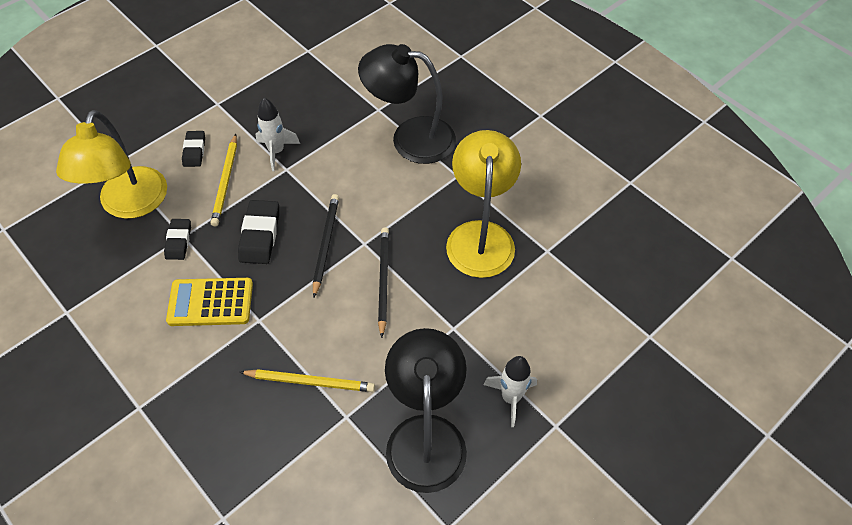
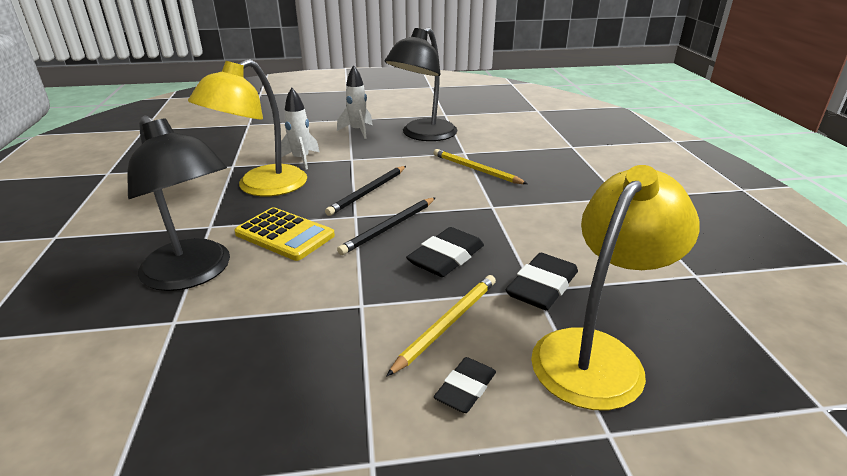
camera: 145 degrees left, 25 degrees down
(178, 241) = (542, 287): black eraser -> black eraser, size x1.56
(210, 302) = (530, 230): yellow calculator -> yellow calculator (285, 235)
(276, 151) = (352, 331): white rocket -> white rocket (301, 159)

